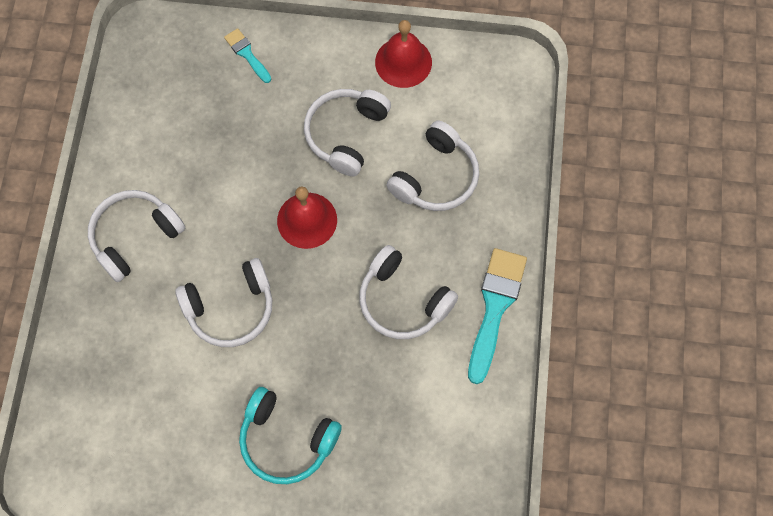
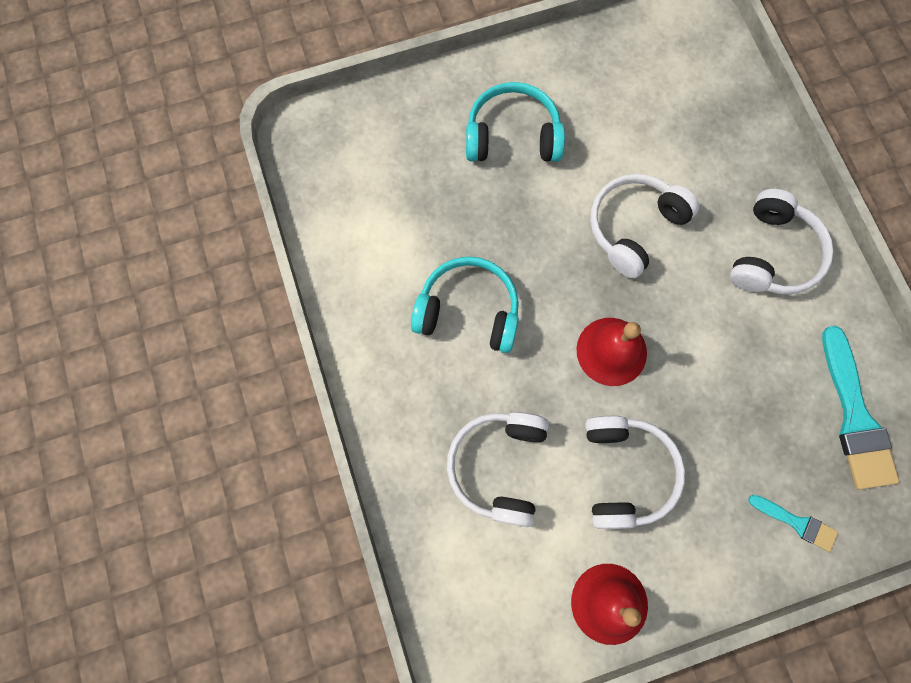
camera: 155 degrees right, 5 degrees up
(403, 301) = (468, 311): white headphones -> turquoise headphones
(495, 307) = (370, 346): turquoise brush -> turquoise brush (854, 417)

